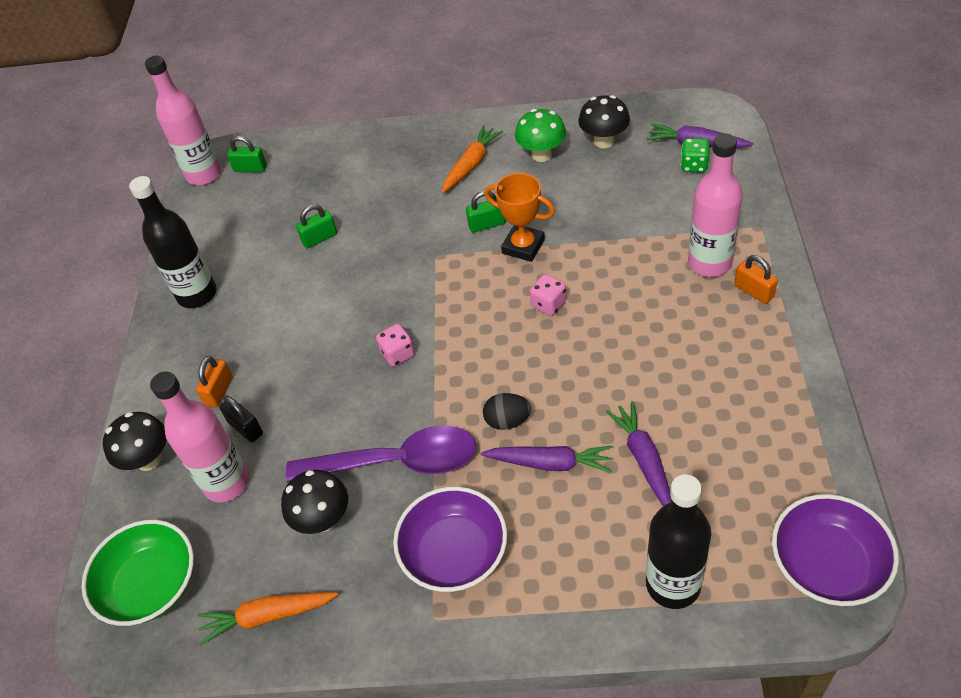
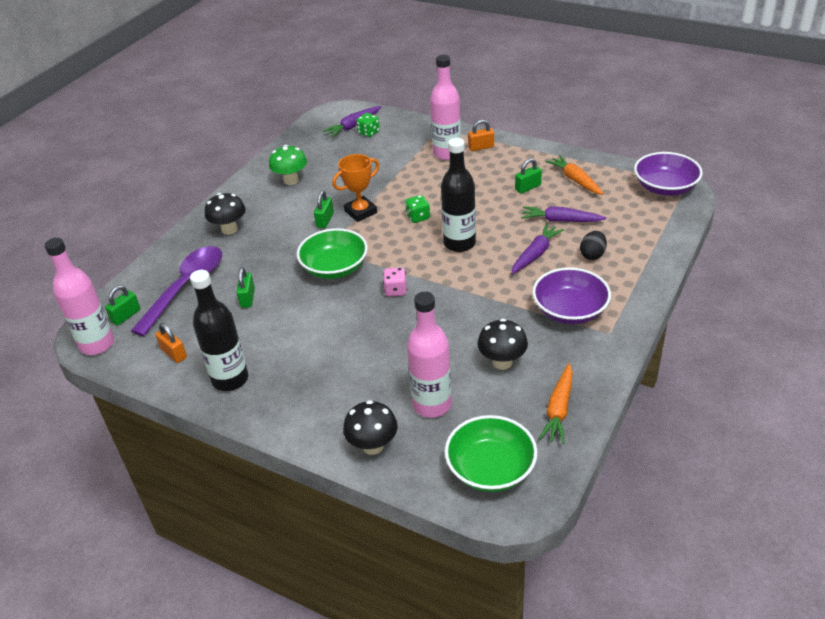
camera: 65 degrees left, 10 degrees down
(219, 391) = (343, 389): orange padlock -> orange padlock (174, 353)
(245, 428) = (391, 382): black padlock -> none
(397, 462) = (483, 315): purple spoon -> purple spoon (186, 287)
(407, 279) = (334, 267): none -> green bowl
(471, 164) = (263, 210): orange carrot -> orange carrot (575, 180)
(507, 421) = (491, 260): black egg -> black egg (592, 255)
(548, 304) = (418, 217): pink dice -> green dice
(604, 141) = (309, 155): black mushroom -> black mushroom (229, 229)
(673, 584) = (645, 238): black bottle -> black bottle (459, 243)
(696, 387) = (528, 187): none -> green padlock

